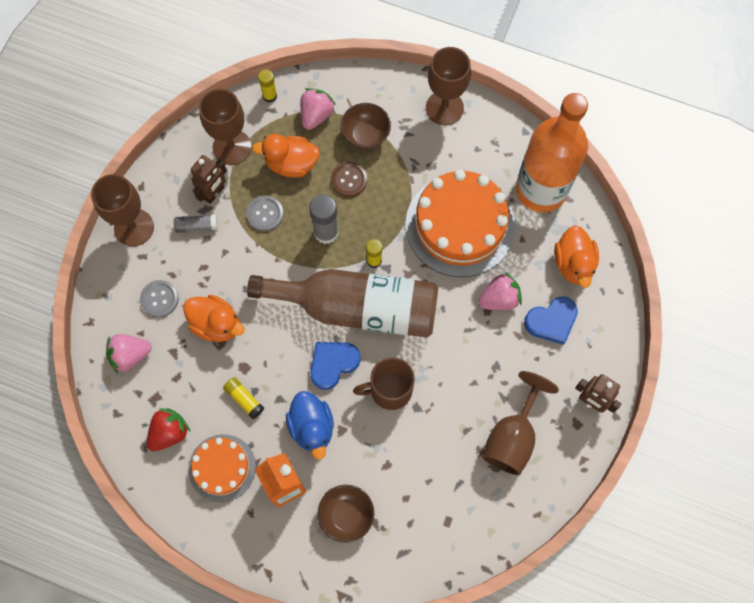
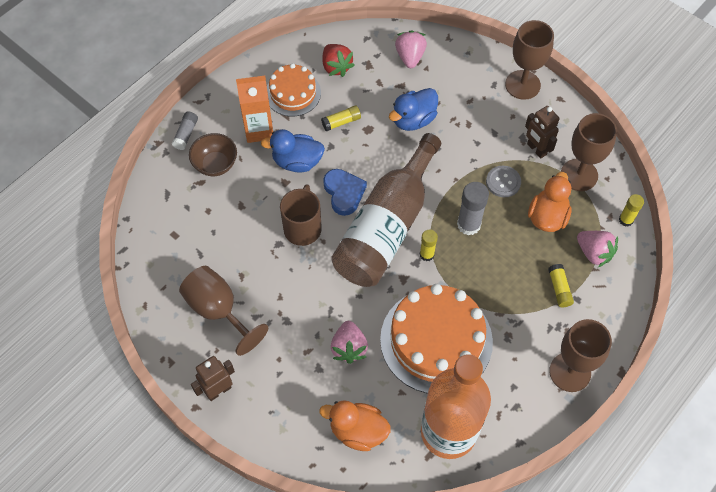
camera: 110 degrees right, 10 degrees down
(159, 299) = (451, 87): grey button -> none
(197, 226) = (508, 129): grey glue stick -> grey glue stick (186, 134)
(216, 324) = (413, 120): orange duck -> blue duck
(349, 180) = (515, 259): brown button -> none
(365, 135) = (559, 289): brown bowl -> yellow glue stick
(551, 321) = (308, 386): blue heart -> none

